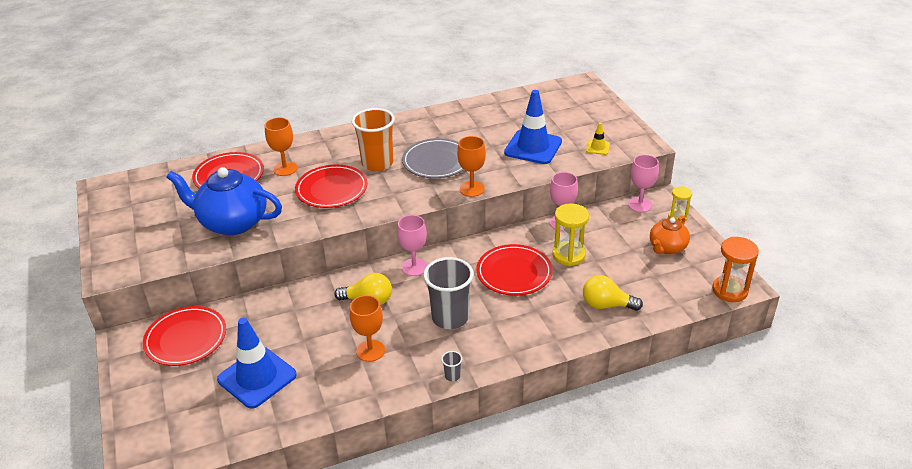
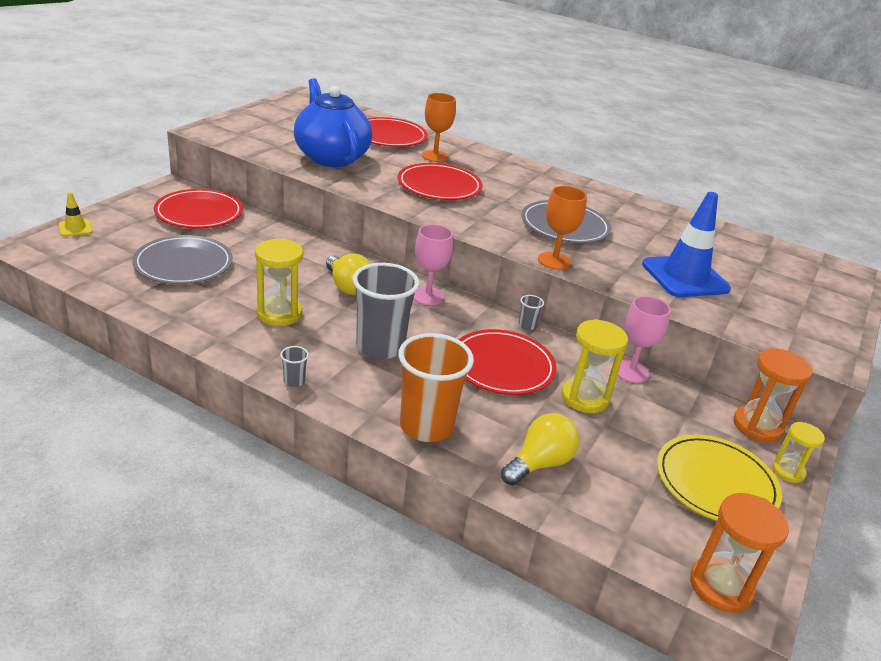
camera: 45 degrees right, 5 degrees down
(257, 377) = (183, 264): blue traffic cone -> grey plate
(370, 351) = (279, 313): orange goblet -> yellow hourglass
(377, 163) = (511, 196): orange cup -> orange cup (426, 426)
(484, 240) = (527, 325): none -> grey cup
(598, 147) = (762, 323): yellow traffic cone -> yellow traffic cone (75, 228)
(606, 305) = (539, 463): yellow light bulb -> yellow light bulb turned 75 degrees clockwise
(640, 205) = (757, 426): pink goblet -> orange hourglass
(667, 247) = (715, 483): orange teapot -> yellow plate

